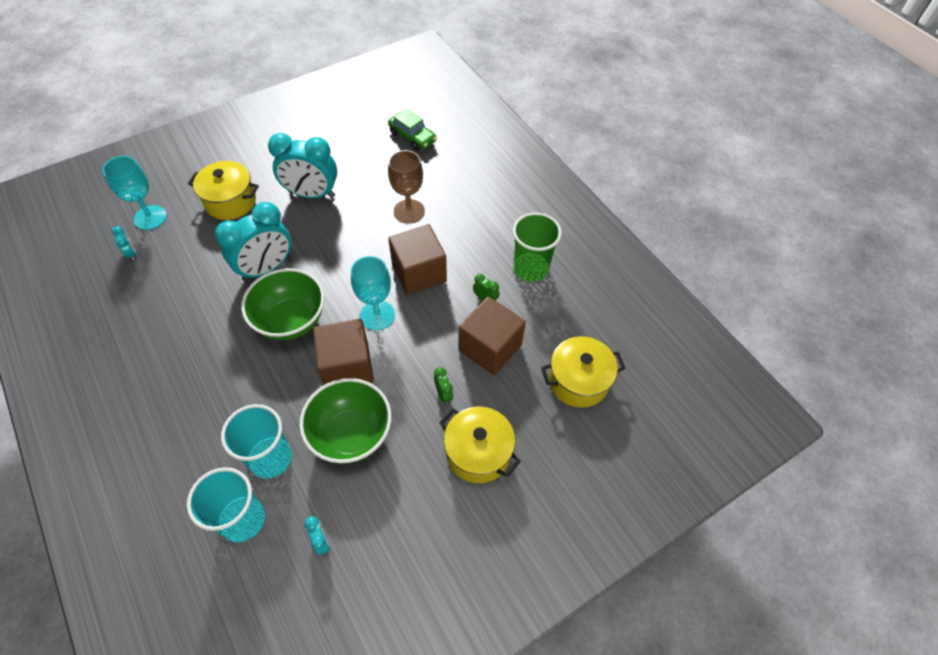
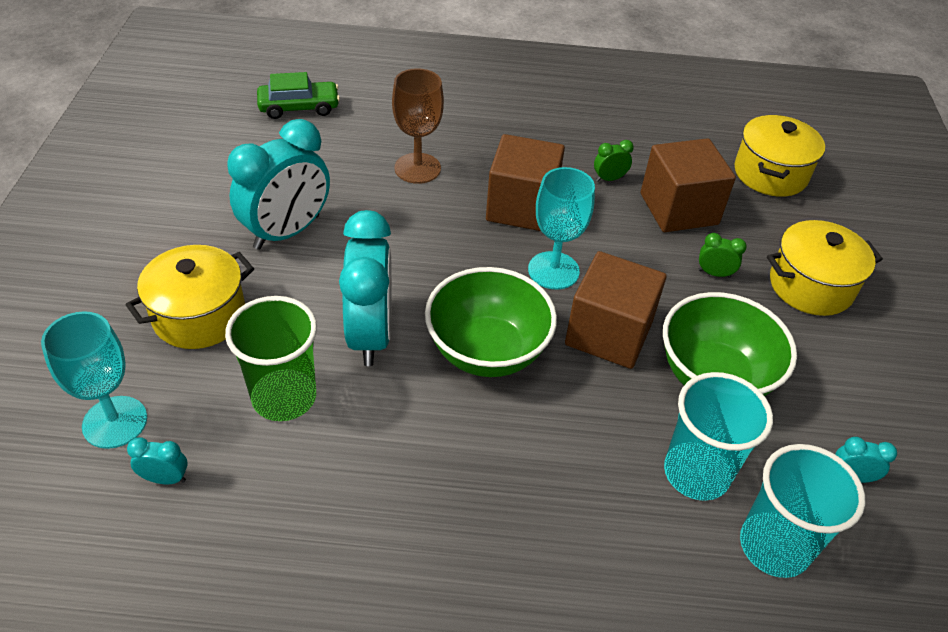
camera: 55 degrees left, 10 degrees down
(531, 269) = (598, 129): green cup -> green cup (284, 397)

